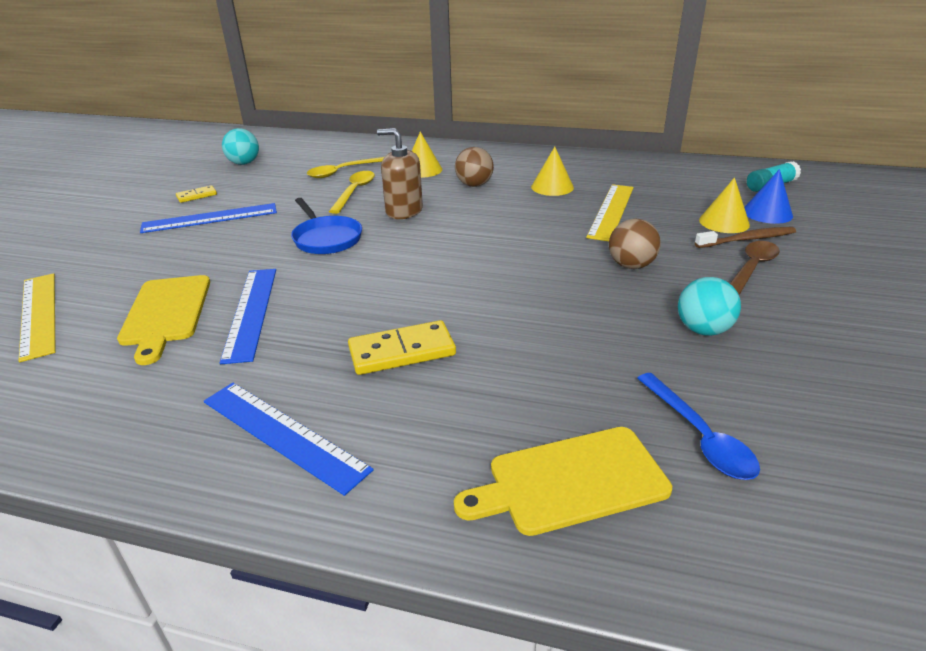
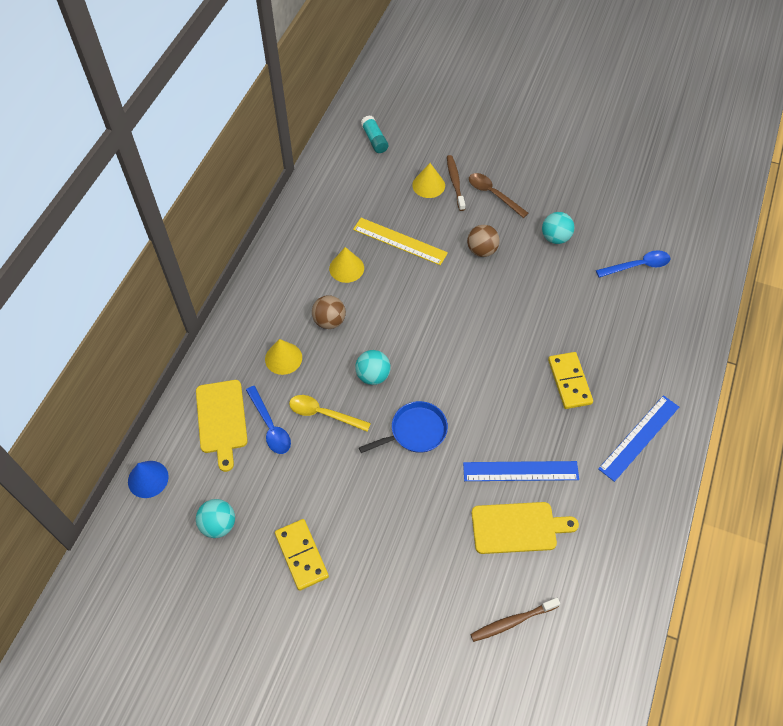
camera: 85 degrees left, 25 degrees up
(38, 314) = (512, 621): yellow ruler -> brown toothbrush
(197, 196) = (301, 555): yellow domino -> yellow domino, size x1.80
(210, 218) = (358, 531): blue ruler -> none
(342, 172) = (270, 426): yellow spoon -> blue spoon
(404, 211) = (373, 376): brown soap dispenser -> turquoise ball
(570, 481) = (666, 319): yellow cutting board -> yellow cutting board (221, 420)
(767, 213) = (419, 158): blue cone -> blue cone (148, 479)

